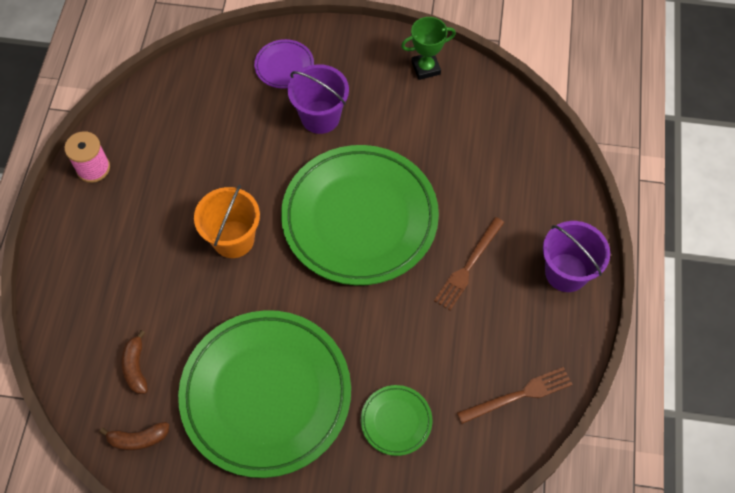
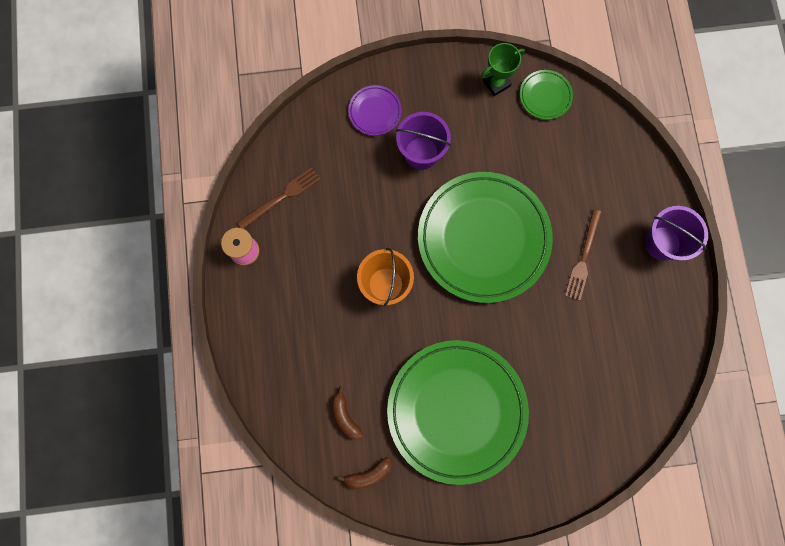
camera: 15 degrees left, 15 degrees up
(396, 421) = (564, 404): green plate -> green plate (545, 96)
(518, 395) = (652, 357): brown fork -> brown fork (281, 197)

